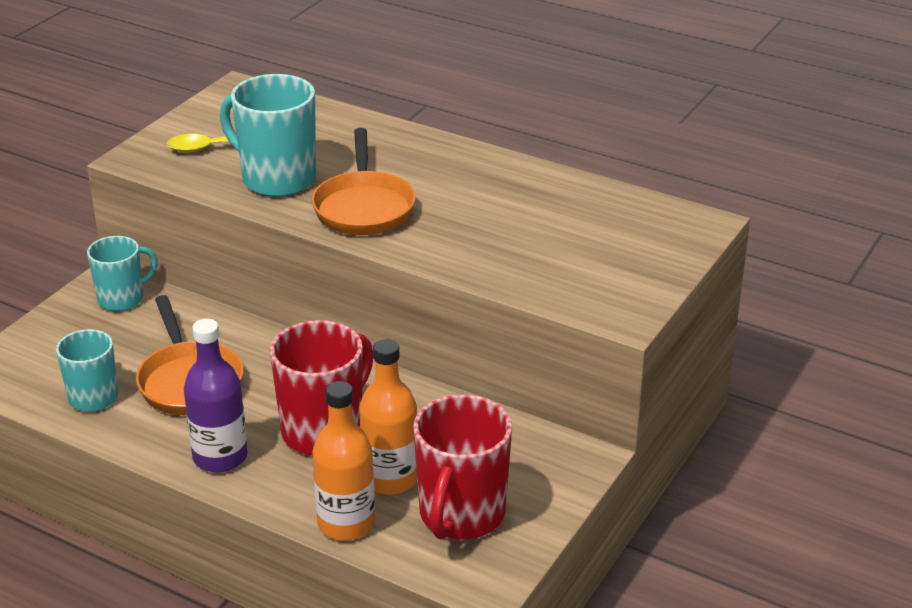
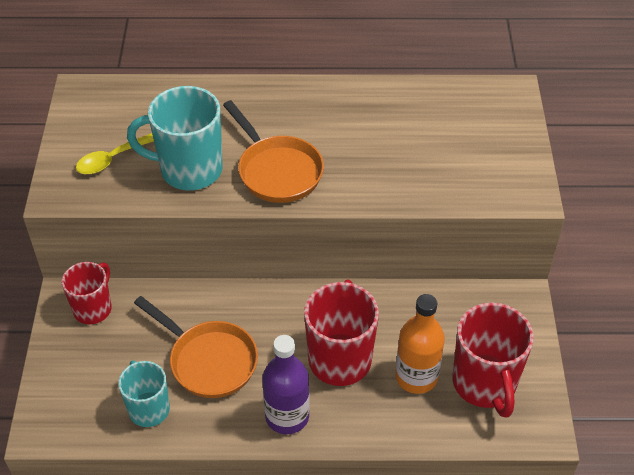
camera: 30 degrees left, 15 degrees up
(122, 299) = (93, 308): turquoise mug -> red mug
(346, 523) = (418, 428): orange bottle -> none

